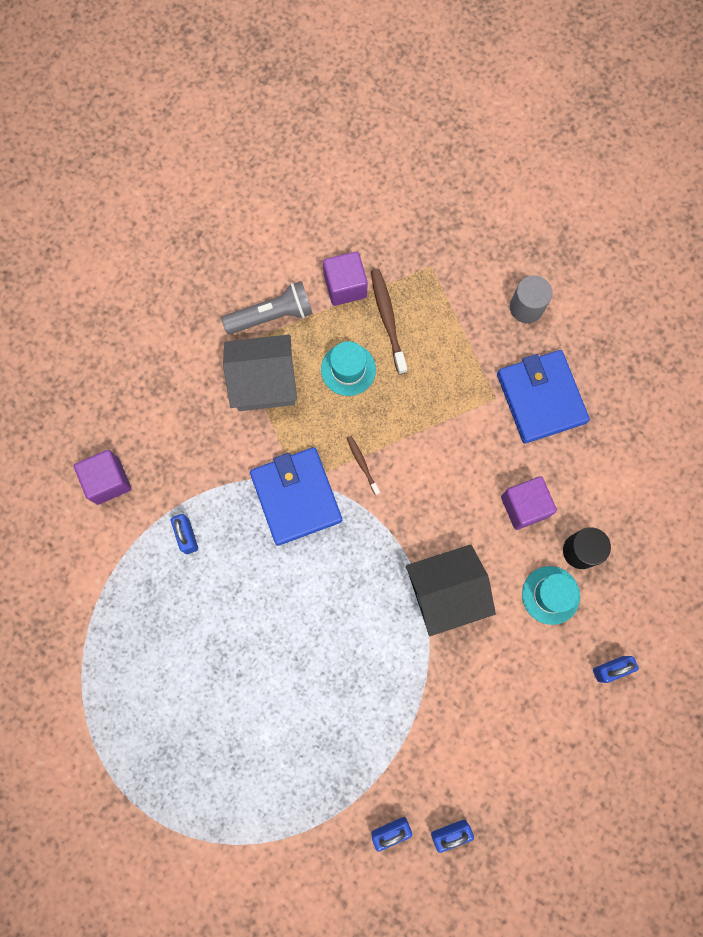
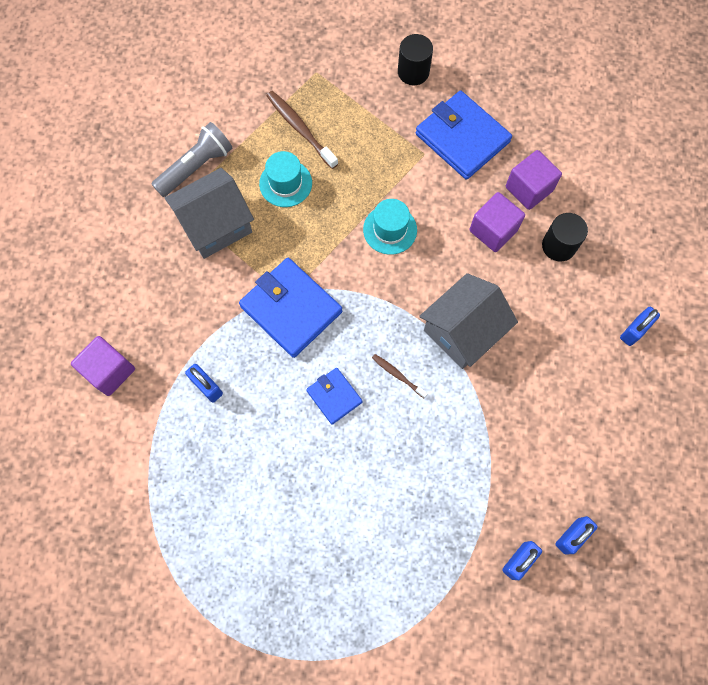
camera: 25 degrees left, 5 degrees down
(297, 599) = (334, 396): none -> blue wallet
(345, 286) = (250, 117): purple cube -> purple cube (529, 189)
(362, 464) = (336, 256): brown toothbrush -> brown toothbrush (398, 375)
(446, 592) = (463, 331): black house -> grey house
(526, 307) = (413, 72): grey cylinder -> black cylinder
(550, 595) = (552, 293): turquoise hat -> turquoise hat (390, 230)

